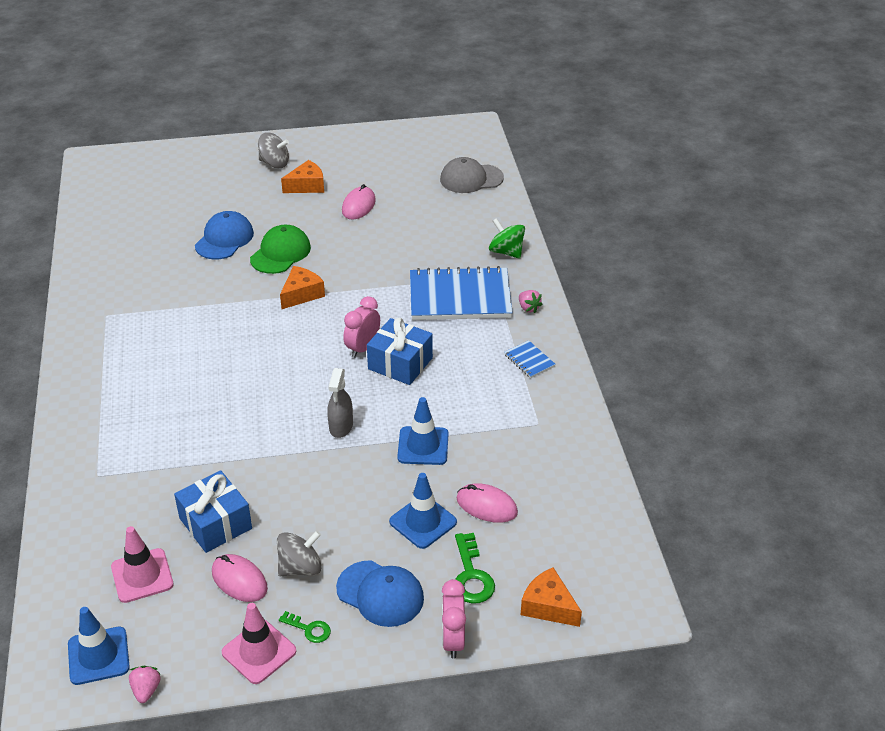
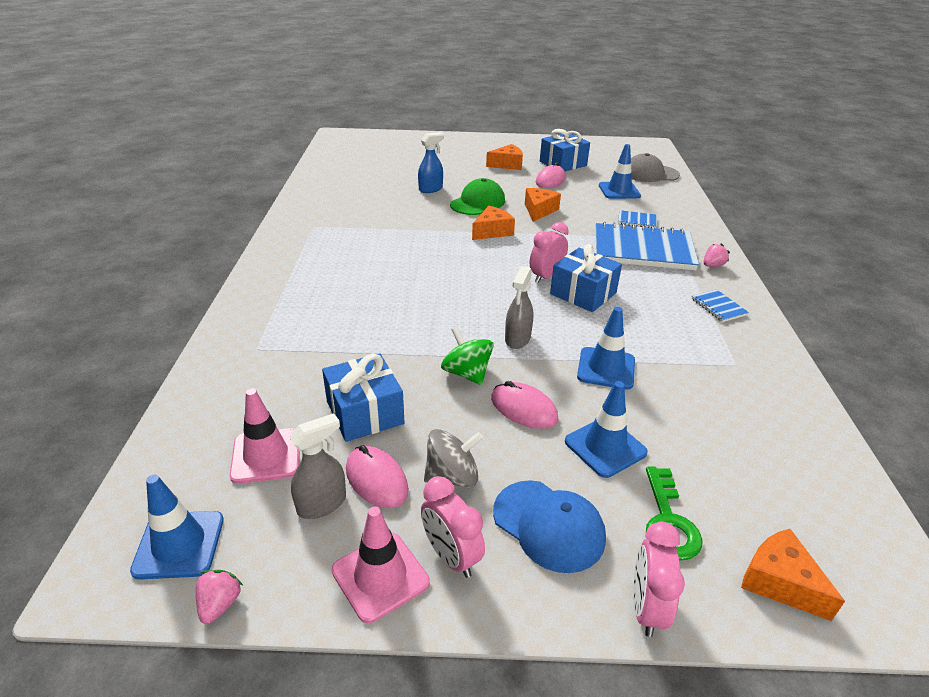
camera: 10 degrees right, 5 degrees down
(200, 607) = (322, 504): none -> grey spray bottle
(224, 239) = (431, 189): blue cap -> blue spray bottle
(274, 163) = (482, 150): grey spinning top -> none
(309, 629) = (451, 556): green key -> pink clock
(349, 256) = (539, 210): none -> orange cheese
(371, 175) = (563, 163): none -> blue gift
(436, 212) = (619, 191): none -> blue traffic cone
(454, 256) = (636, 221): none -> blue notebook
(486, 506) = (683, 440): pink mouse -> pink mouse (524, 409)
(506, 252) = (686, 223): green spinning top -> green spinning top (467, 373)
(528, 308) = (712, 265): pink strawberry -> pink strawberry turned 105 degrees counterclockwise

